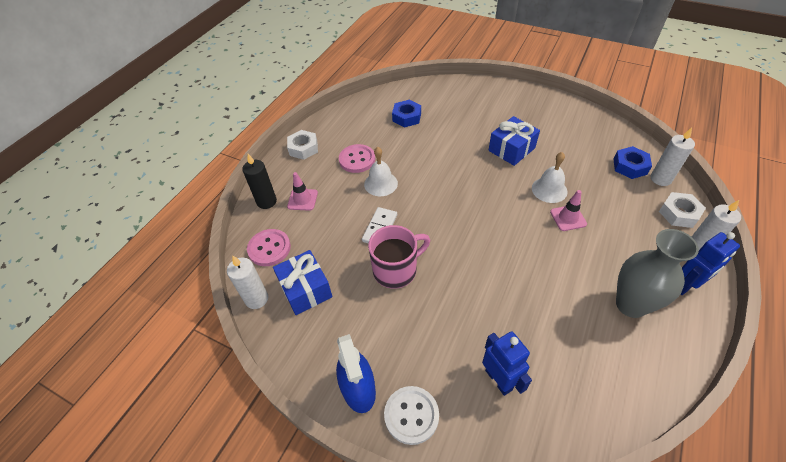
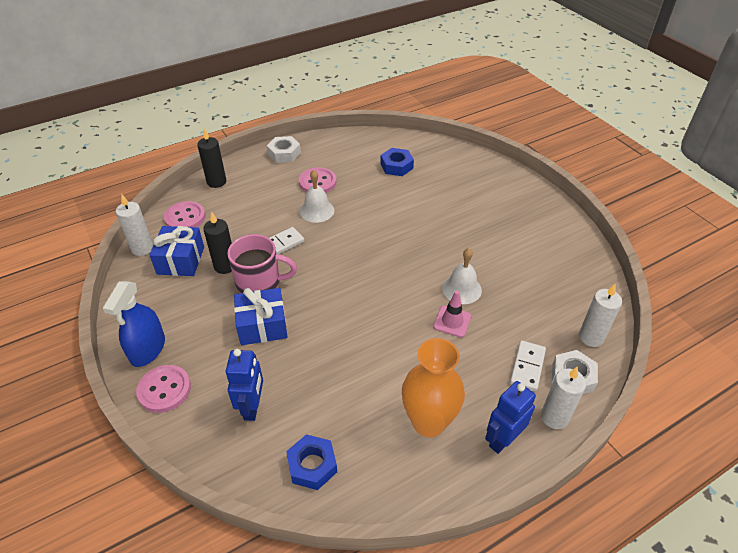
camera: 30 degrees right, 5 degrees down
(302, 199) = (244, 193): pink traffic cone -> none
(351, 272) = (225, 266): none -> black candle
(411, 415) = (164, 389): white button -> pink button
(511, 149) = (464, 237): blue gift -> blue gift (262, 325)
(630, 166) = (570, 310): blue nut -> blue nut (312, 465)
(631, 304) = (428, 422): grey vase -> orange vase
(647, 223) = (527, 367): none -> white domino
(686, 286) = (502, 439): blue robot -> blue robot turned 135 degrees clockwise

